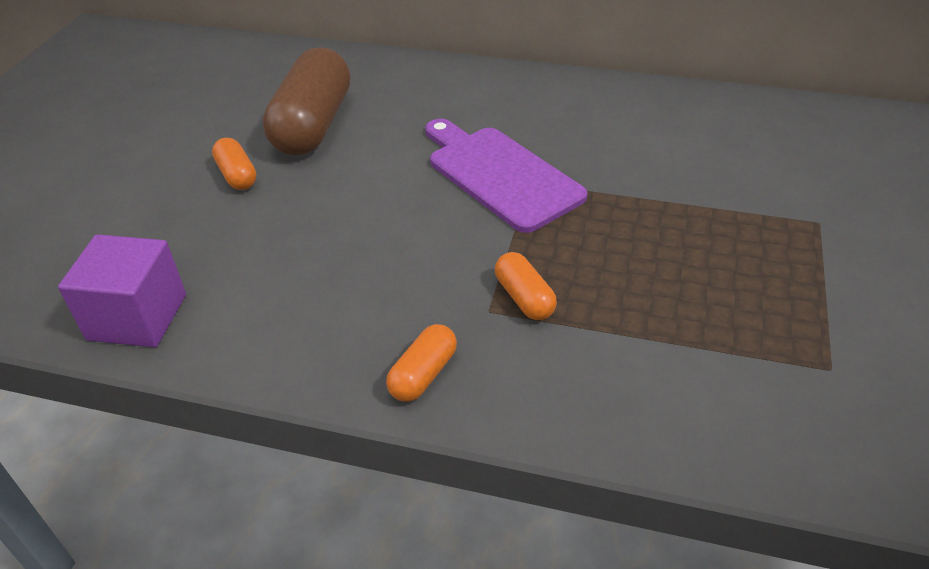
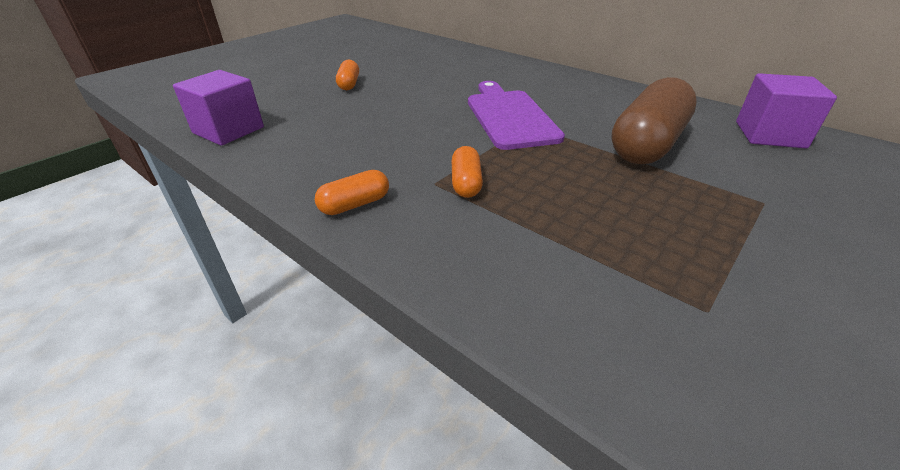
camera: 25 degrees right, 5 degrees down
(313, 125) = (414, 72): brown capsule -> brown capsule (647, 144)
(784, 122) = (769, 135): none -> purple cube

